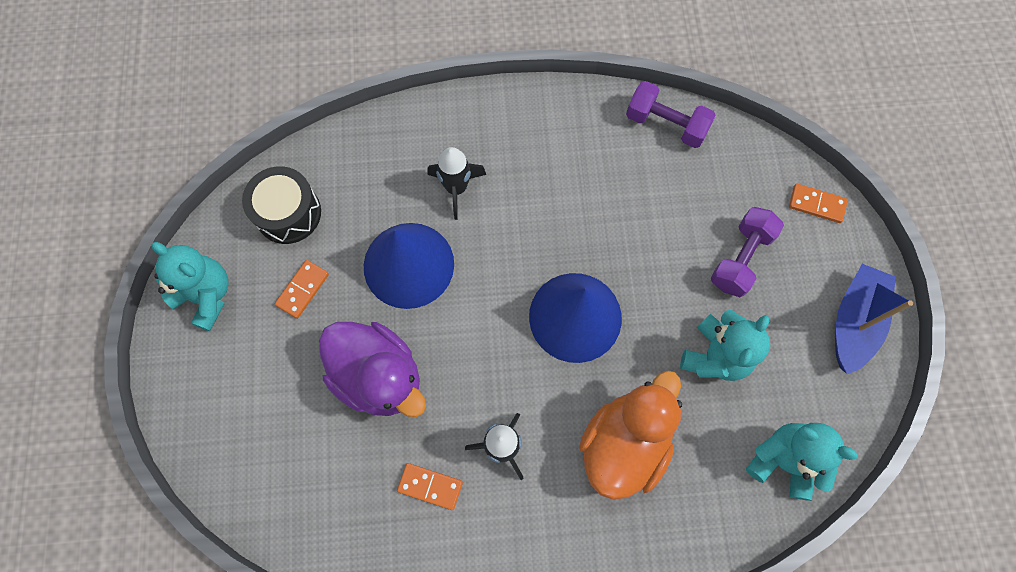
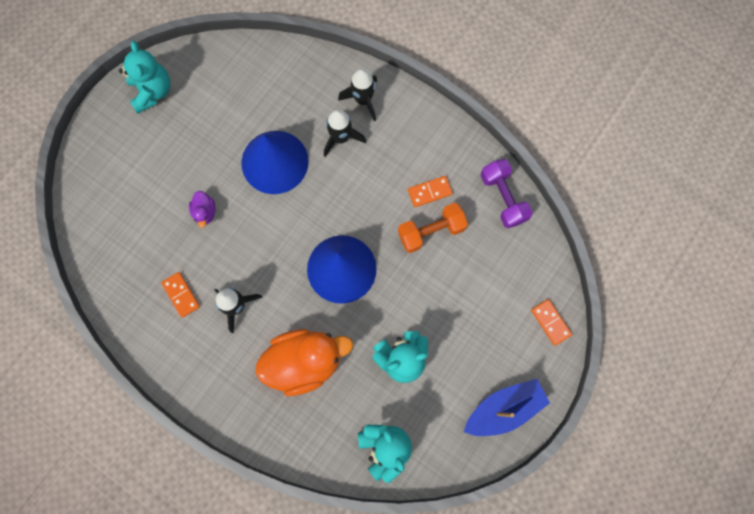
camera: 40 degrees right, 5 degrees up
(288, 213) = (234, 77): black drum -> none
(302, 290) = (205, 129): orange domino -> orange domino (429, 192)
(378, 376) = (205, 212): purple duck -> purple duck, size x0.43
(445, 135) = (363, 100): none -> black rocket
(628, 209) = (431, 231): none -> orange dumbbell
(740, 258) = (471, 315): purple dumbbell -> none

